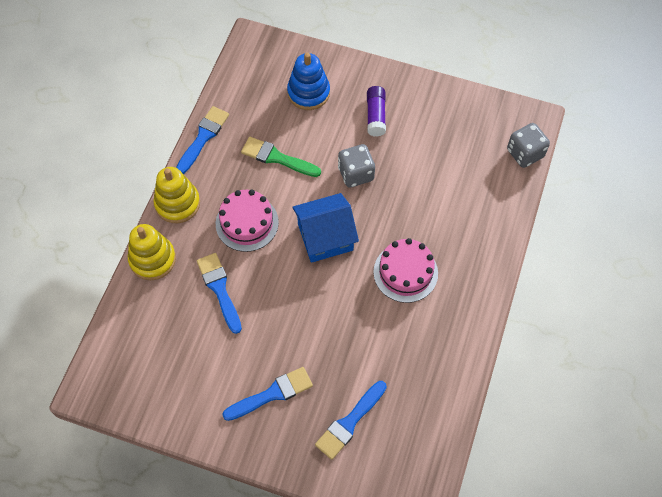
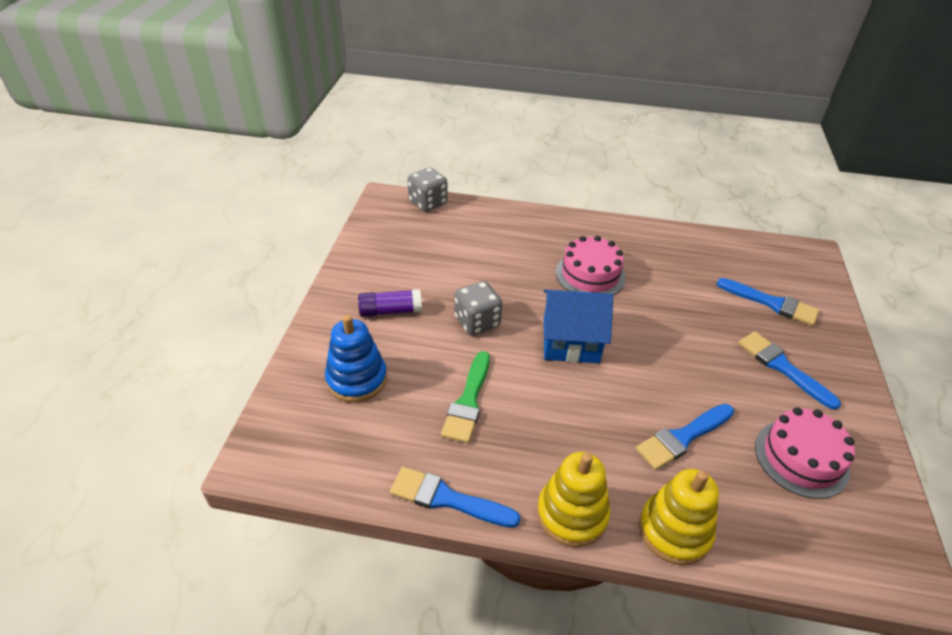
camera: 100 degrees left, 20 degrees down
(247, 223) = (576, 421): pink cake -> pink cake (801, 458)
(325, 237) = (571, 341): blue house -> blue house turned 60 degrees counterclockwise

